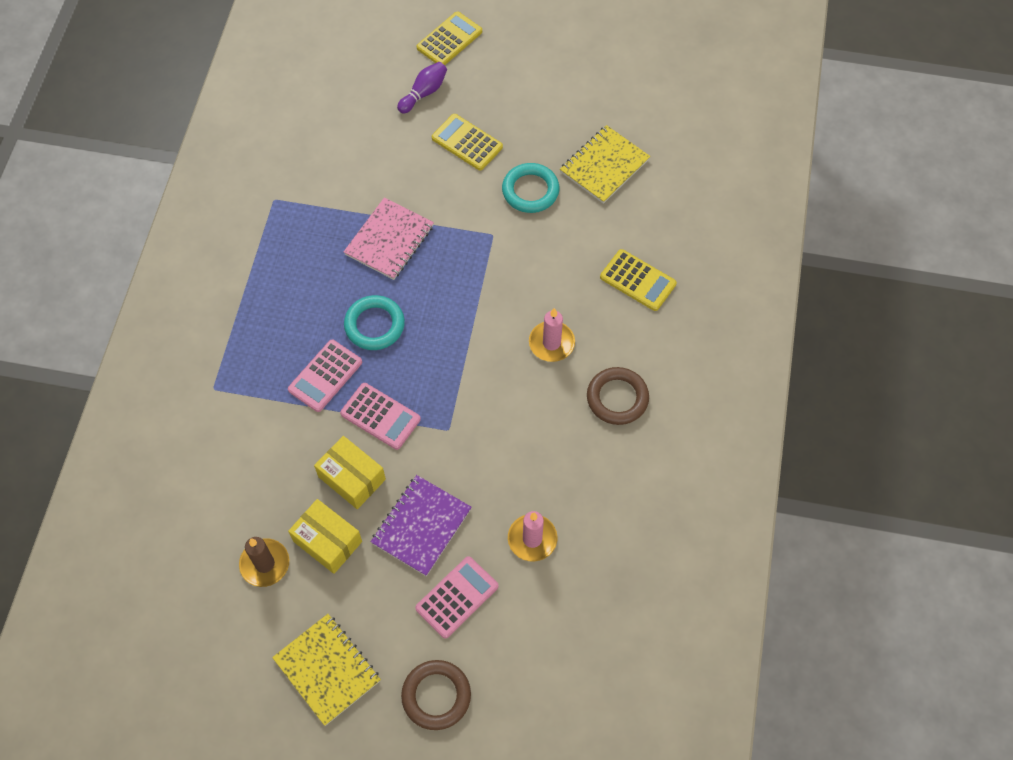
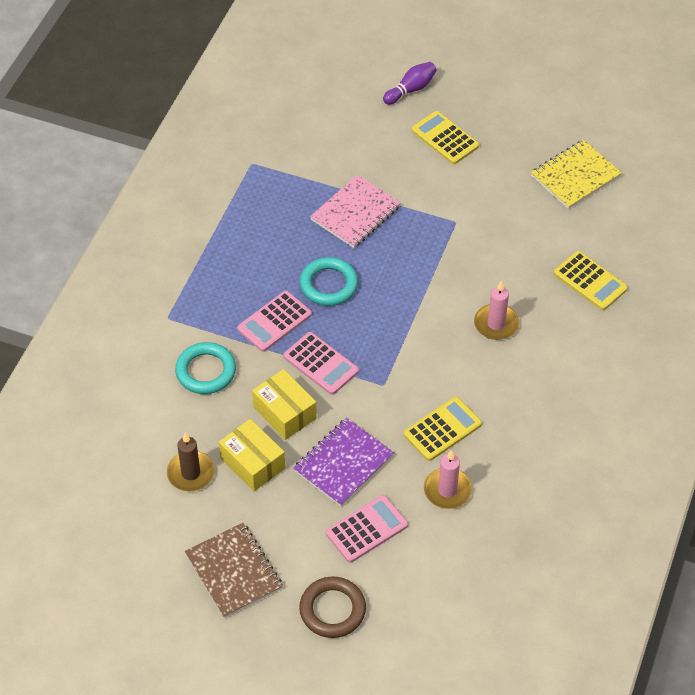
camera: 10 degrees right, 10 degrees down
(327, 670) = (234, 571): yellow notebook -> brown notebook
(449, 40) = (443, 46): yellow calculator -> yellow calculator (442, 429)
(530, 191) = (499, 188): turquoise ring -> turquoise ring (206, 371)
(617, 398) = (551, 381): brown ring -> none

